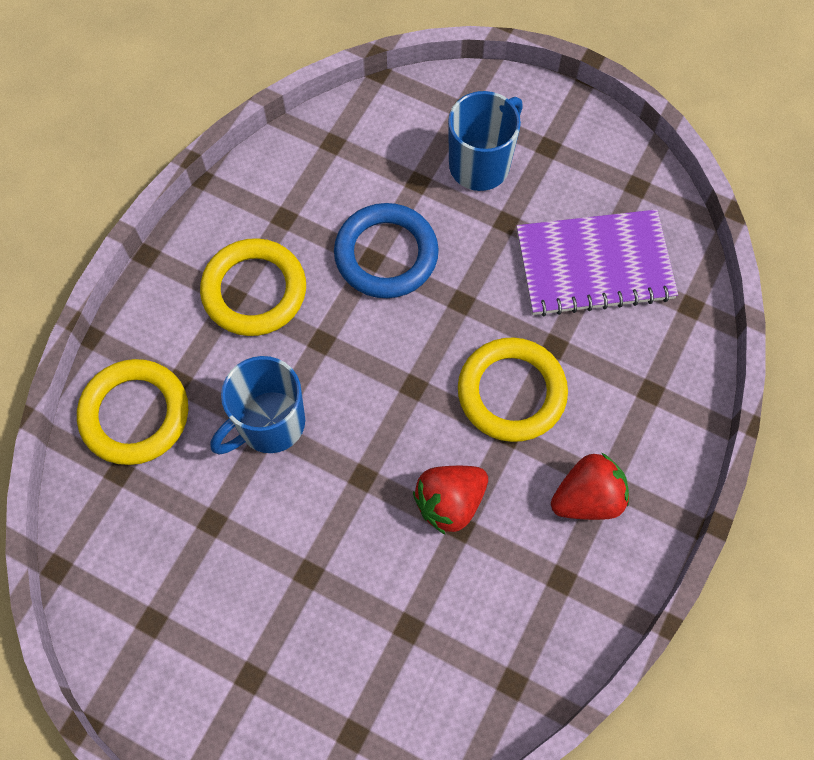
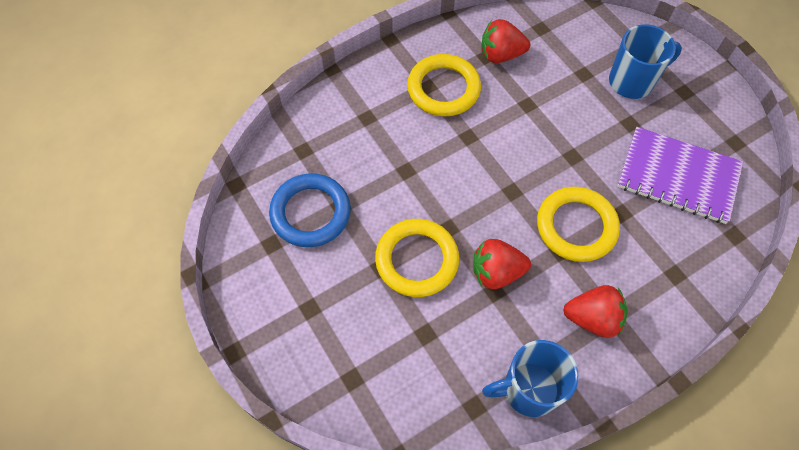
camera: 30 degrees right, 5 degrees down
(135, 414) = (331, 123): yellow ring -> yellow ring (417, 260)
(269, 424) = (408, 168): blue mug -> blue mug (528, 390)
(302, 206) = (501, 55): none -> red strawberry
(386, 254) = (539, 106): blue ring -> blue ring (310, 213)

